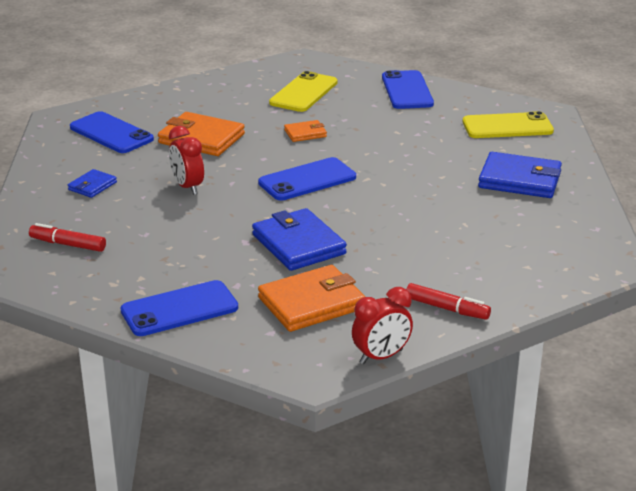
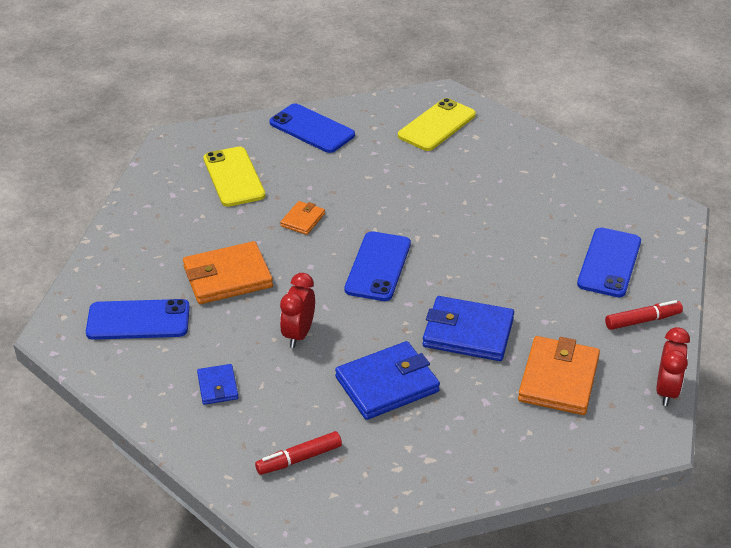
camera: 45 degrees left, 10 degrees up
(179, 309) = (483, 454): blue phone -> blue phone (609, 263)
(188, 187) = (298, 334): red clock -> red clock turned 90 degrees clockwise
(519, 180) = (518, 173): blue wallet -> blue wallet (387, 384)

